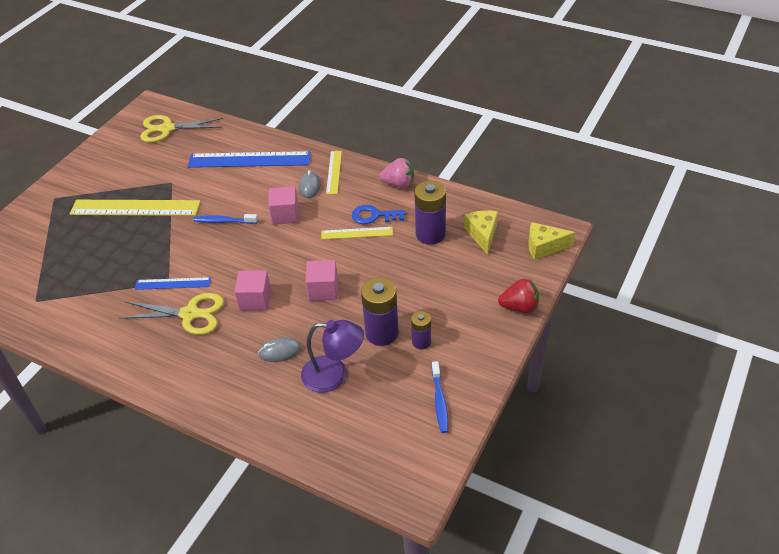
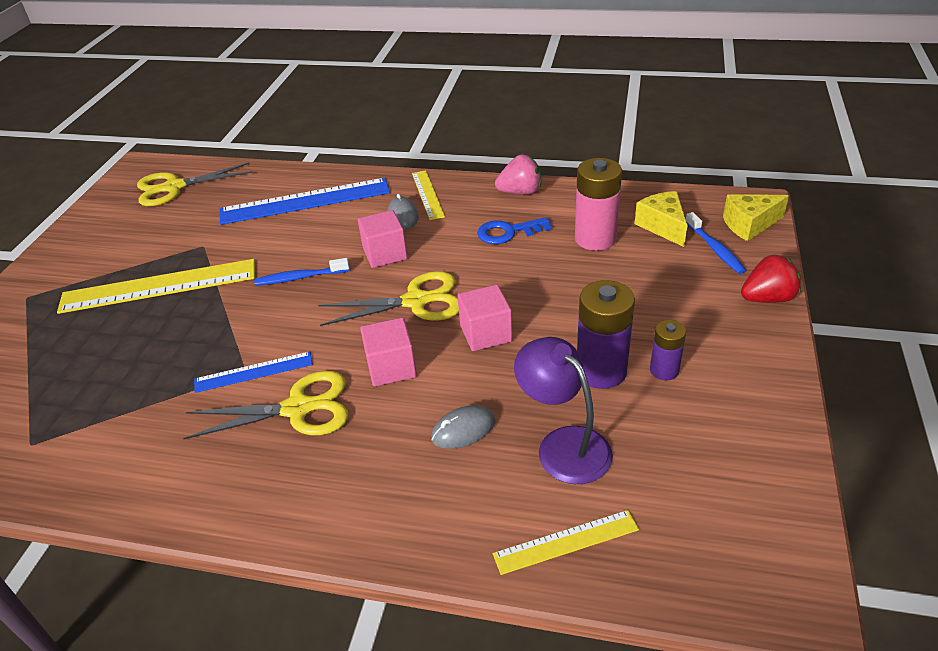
camera: 15 degrees left, 5 degrees down
(290, 256) = (416, 301): none -> yellow scissors
(334, 375) = (563, 445): purple lamp -> purple lamp turned 120 degrees counterclockwise
(357, 233) = (496, 256): yellow ruler -> yellow ruler (566, 542)
(430, 234) = (595, 239): purple battery -> pink battery
(440, 401) = (741, 445): blue toothbrush -> blue toothbrush (715, 249)

